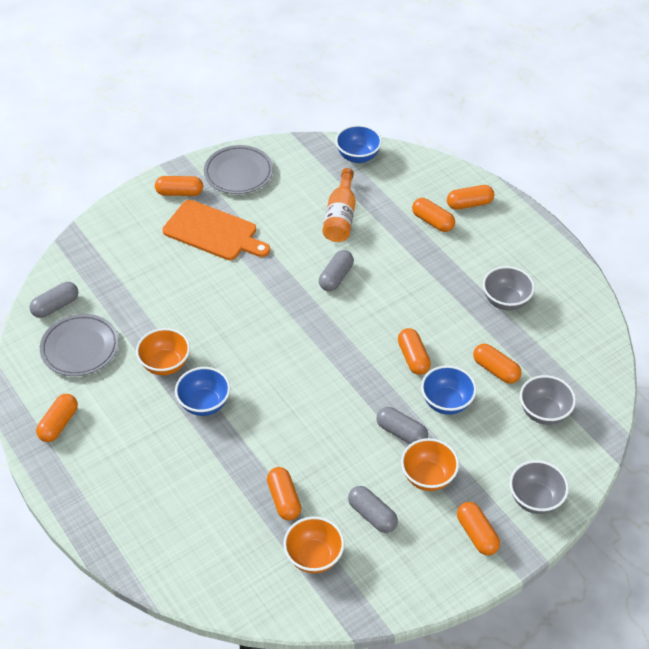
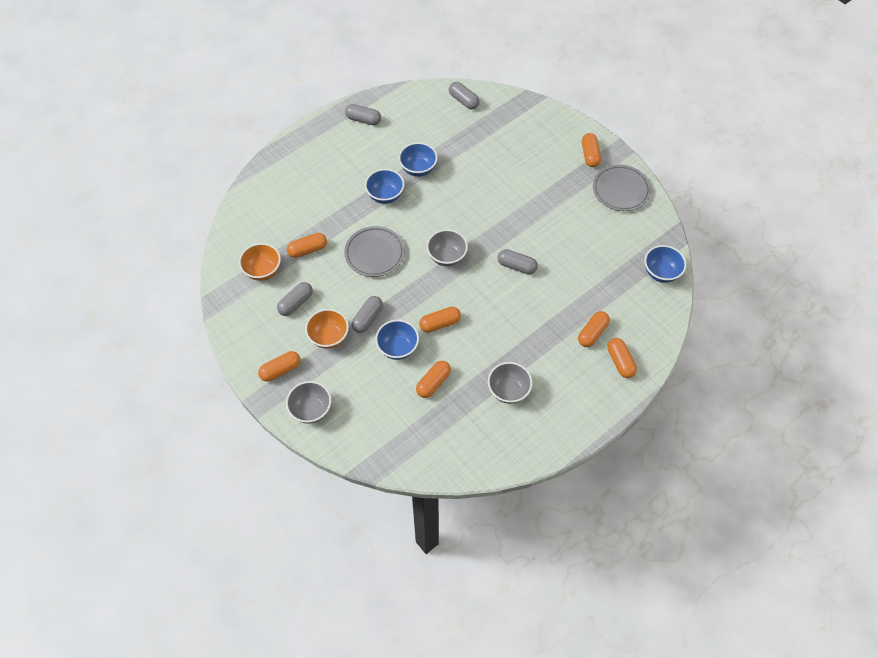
camera: 85 degrees right, 10 degrees up
(59, 424) = (363, 120): orange capsule -> grey capsule
(80, 348) = (428, 120): grey plate -> grey plate (374, 254)
(165, 364) = (418, 169): orange bowl -> blue bowl
(213, 232) = (551, 181): orange cutting board -> none
(340, 216) = (585, 265): orange bottle -> none
(544, 412) = (393, 418): grey bowl -> grey bowl (447, 257)

